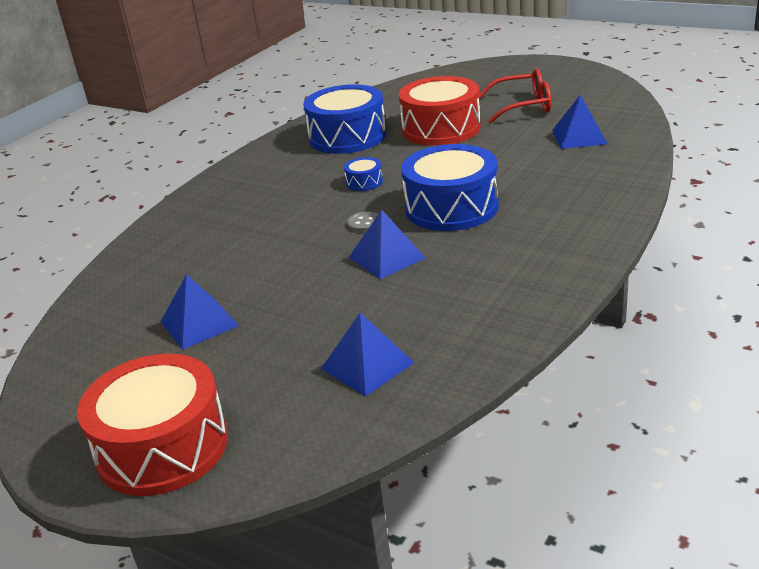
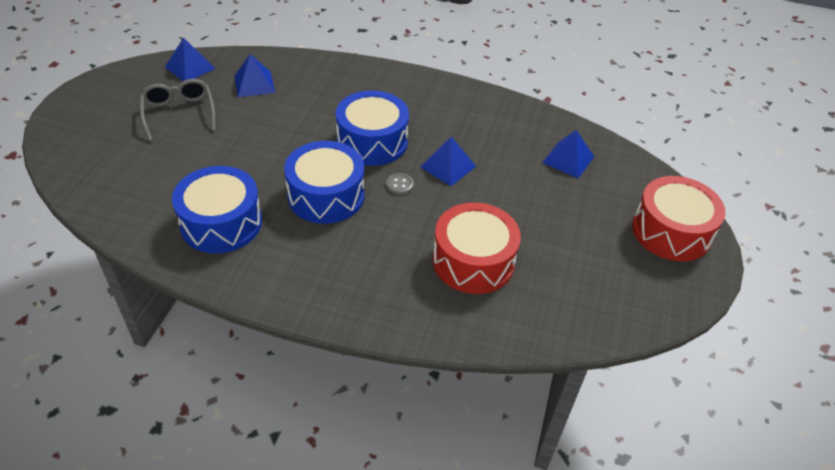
camera: 110 degrees left, 15 degrees up
(199, 323) = (553, 250): blue pyramid -> blue pyramid (190, 67)
(364, 182) = (326, 195): blue drum -> blue drum, size x2.34
(441, 129) = (218, 159): red drum -> red drum (473, 261)
(523, 106) = (179, 113): red glasses -> grey glasses

